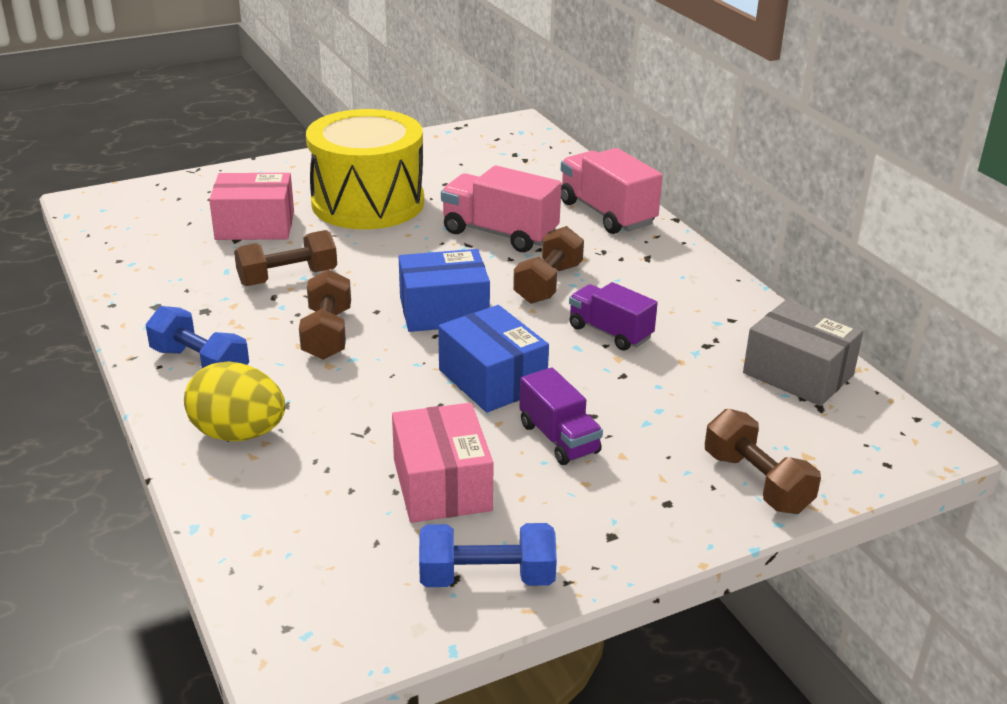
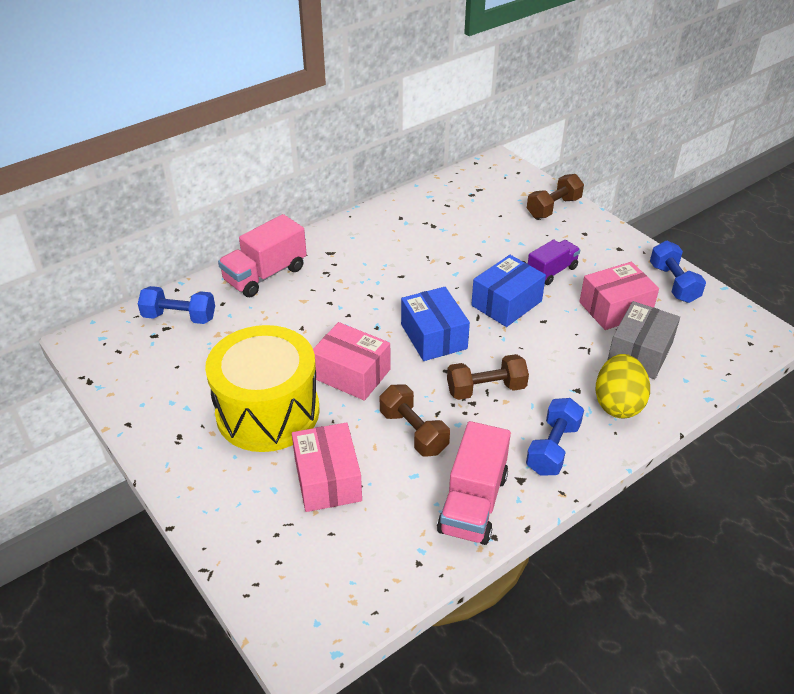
camera: 100 degrees left, 10 degrees up
(401, 251) = (352, 374): none -> pink box
(499, 233) = (310, 325): pink truck -> pink truck (473, 503)
(540, 166) = (179, 317): none -> blue dumbbell
(548, 283) = (380, 293): brown dumbbell -> none
(610, 332) = (433, 261): purple truck -> none
(798, 374) = (451, 195): grey box -> grey box (639, 353)

